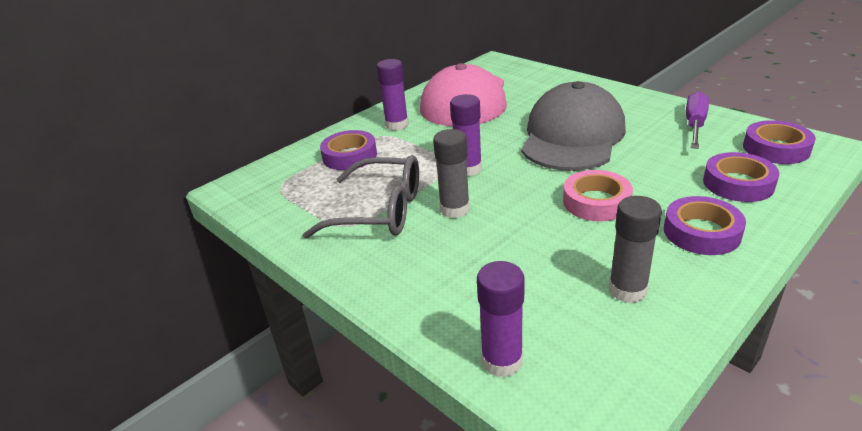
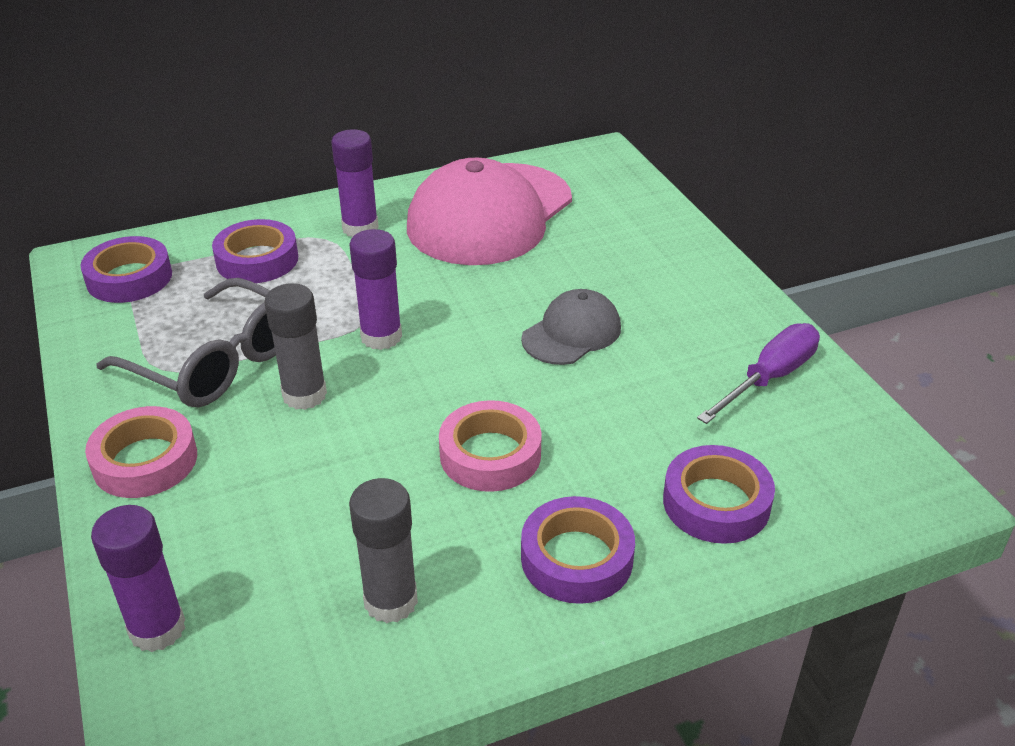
camera: 20 degrees right, 5 degrees up
(390, 275) = (145, 461): none -> pink tape
(572, 136) = (572, 333): grey cap -> grey cap, size x0.50
(776, 148) = (844, 466): purple tape -> purple tape (129, 278)

